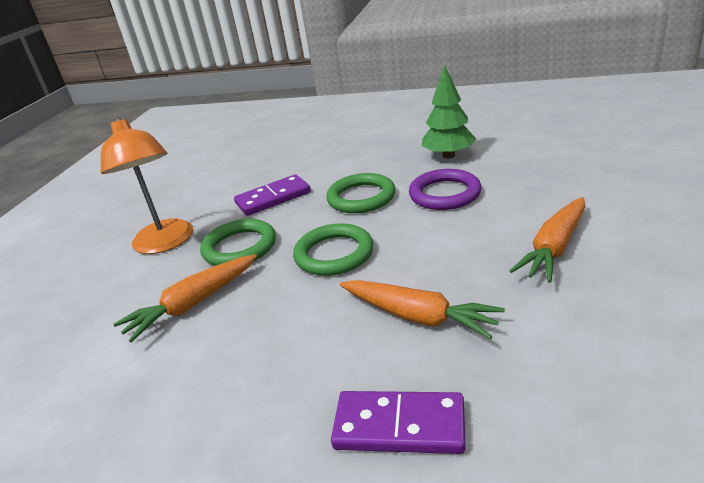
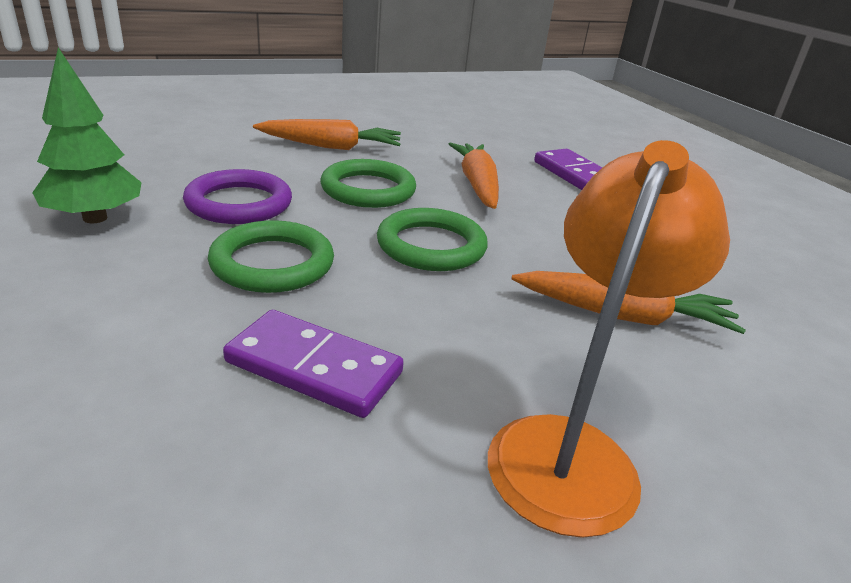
camera: 135 degrees left, 0 degrees up
(239, 247) = (489, 333): green ring -> green ring (368, 190)

